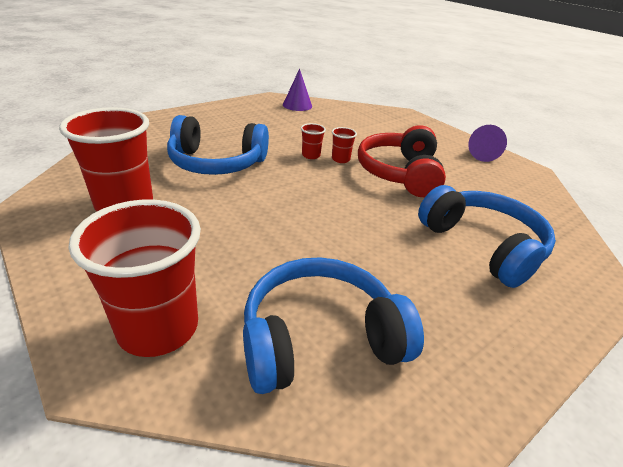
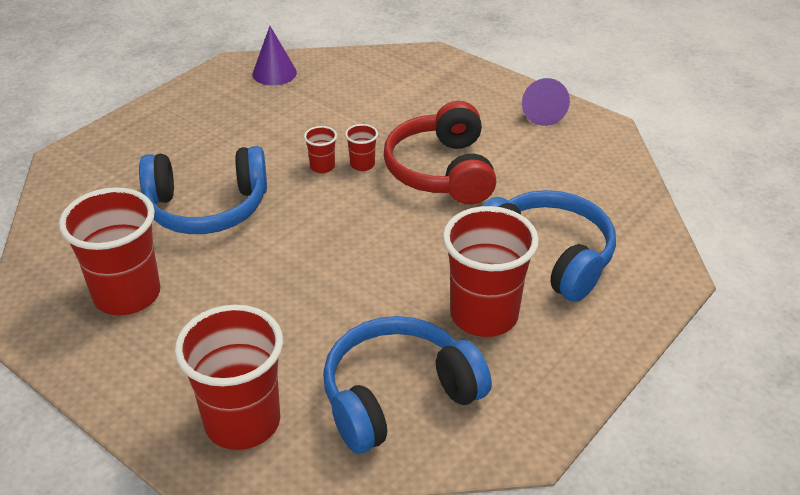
camera: 10 degrees left, 5 degrees up
(419, 281) = (484, 315): none -> red cup

